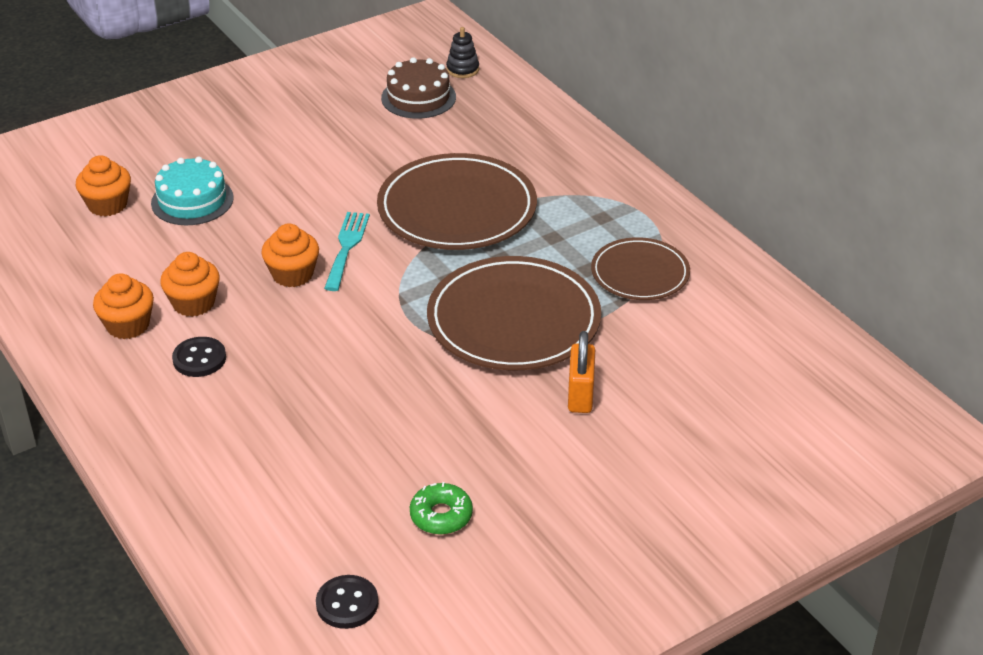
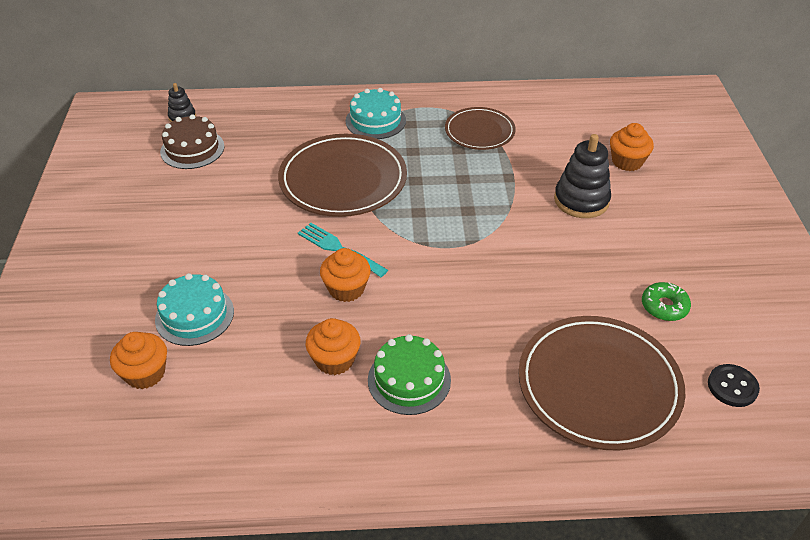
camera: 60 degrees left, 5 degrees up
(128, 325) = (330, 413): orange cupcake -> orange cupcake (627, 161)
(199, 359) = (409, 380): black button -> green cake
(513, 320) = (486, 200): brown plate -> brown plate (598, 385)
(580, 395) = (581, 200): orange padlock -> black stacking toy
(582, 191) = (375, 121): none -> turquoise cake

